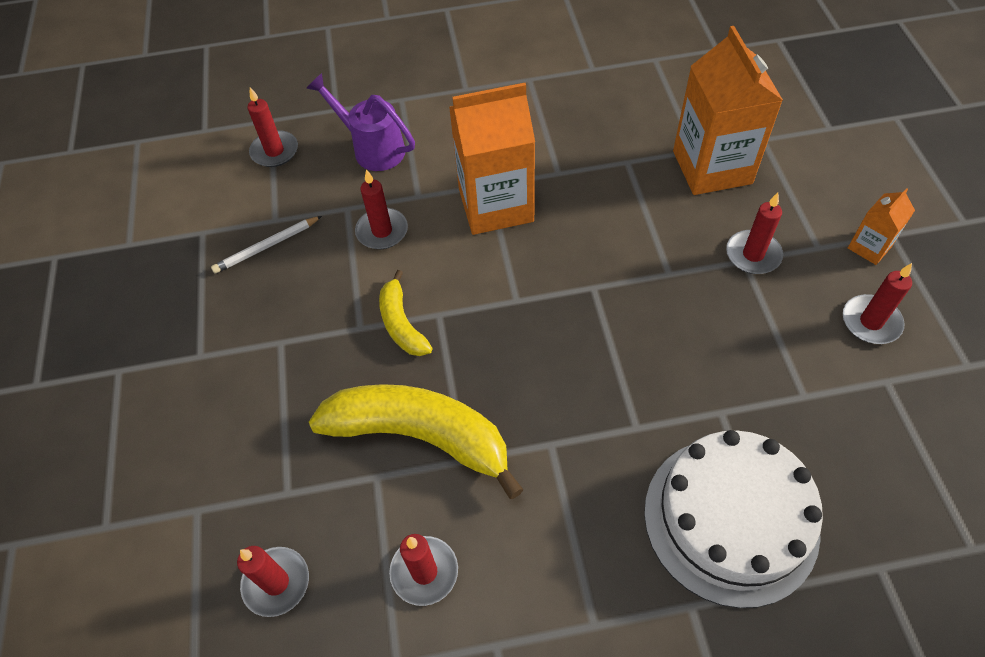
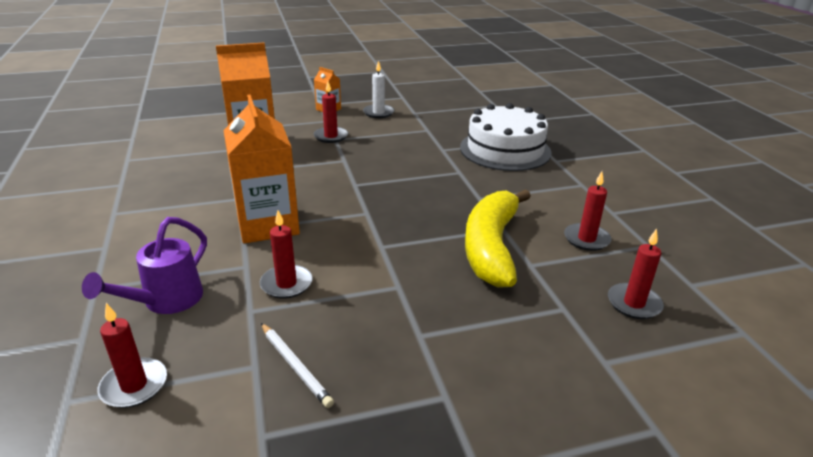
camera: 100 degrees left, 25 degrees down
(401, 324) = (392, 264): yellow banana -> none
(871, 322) = (378, 113): red candle -> white candle

